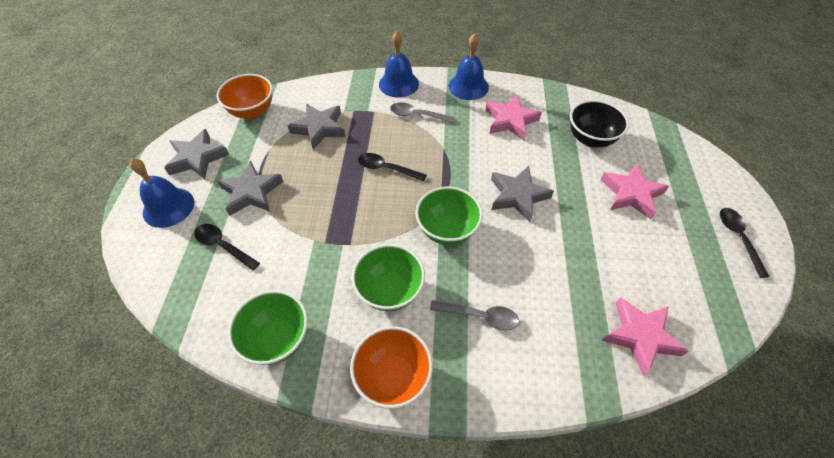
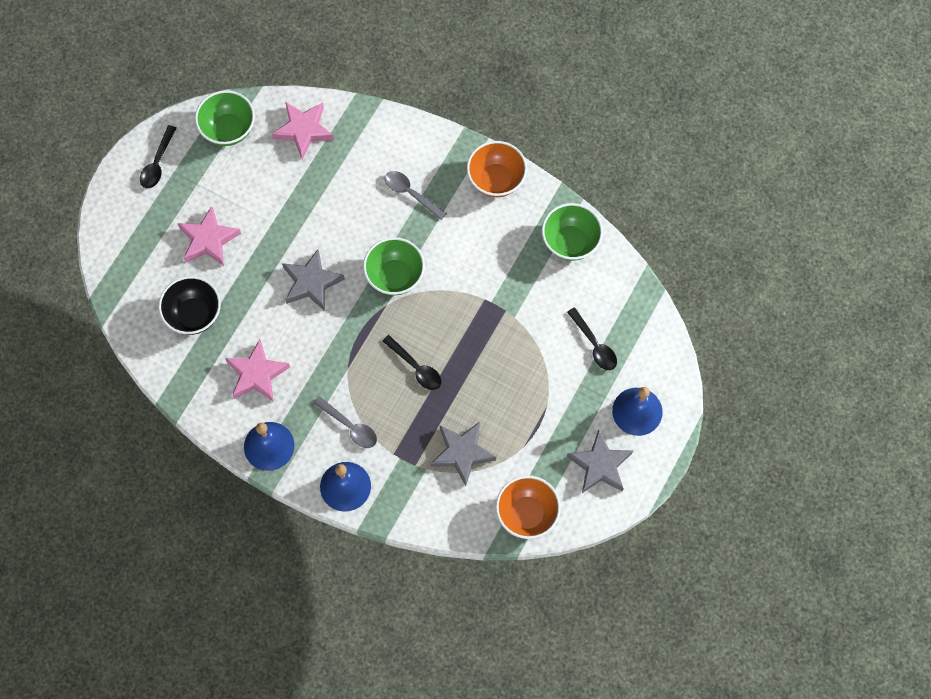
camera: 155 degrees left, 15 degrees up
(251, 192) = (555, 395): grey star -> none
(390, 290) = (469, 243): green bowl -> green bowl (228, 129)

